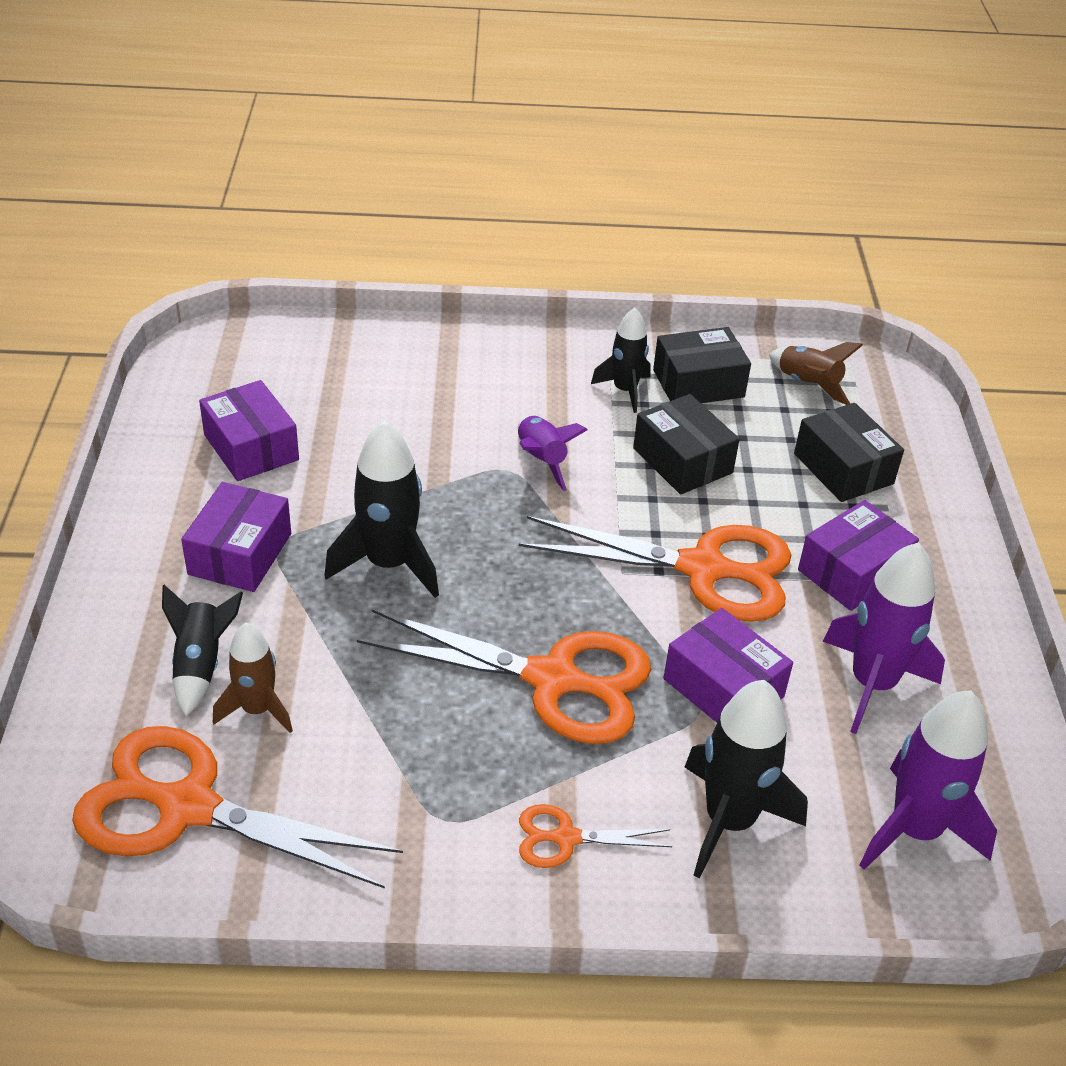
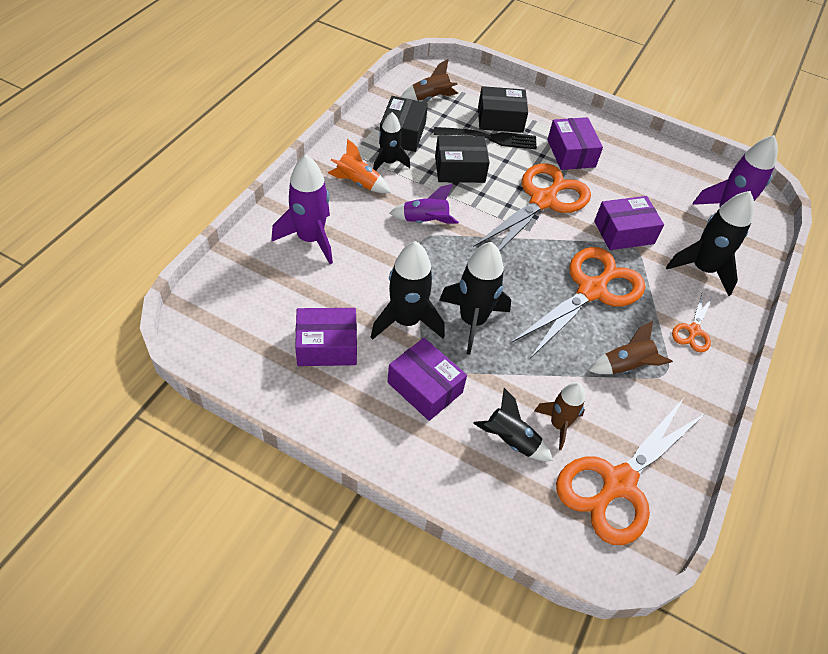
camera: 65 degrees left, 10 degrees up
(341, 501) = (406, 321): none -> black rocket
(422, 762) = (626, 366): none -> brown rocket
(557, 377) = (358, 182): none -> orange rocket
(786, 471) = (490, 138): none -> black fork
(872, 683) = (642, 184): purple rocket -> purple rocket (310, 239)

